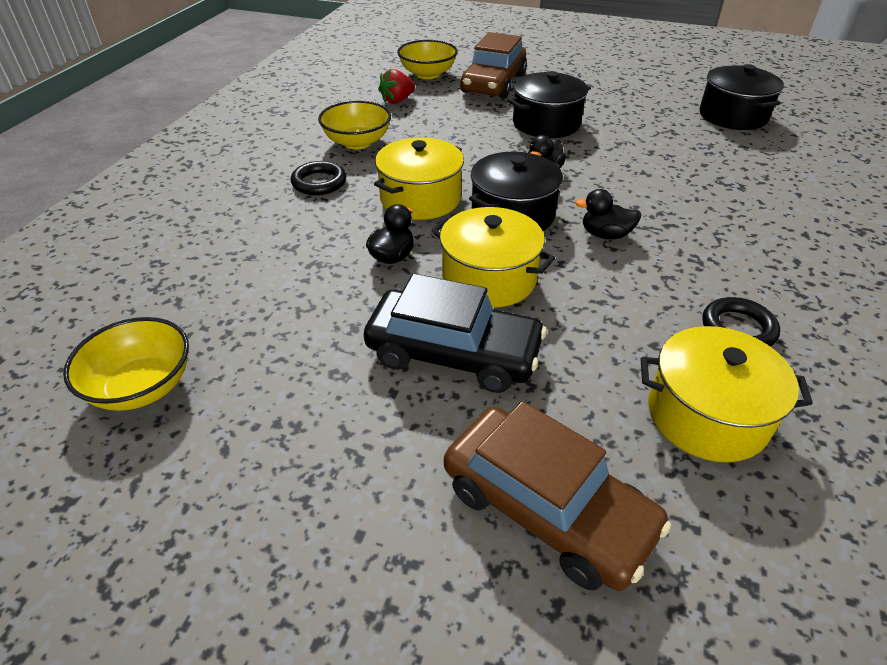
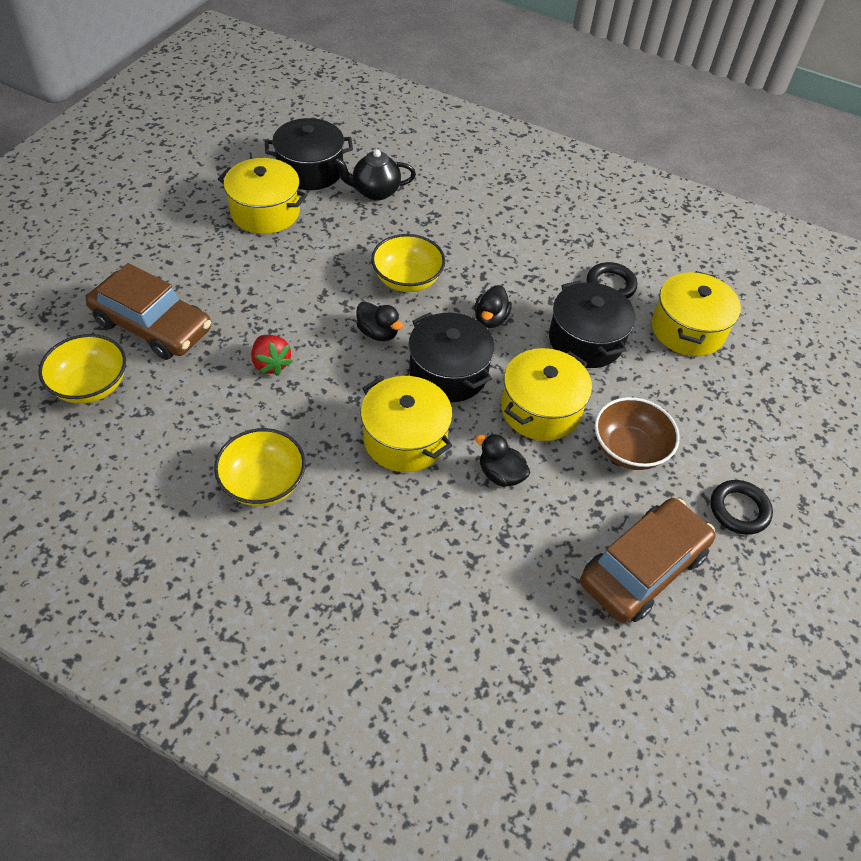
camera: 85 degrees left, 10 degrees up
(142, 387) = (663, 677): yellow bowl -> yellow bowl (407, 280)
(319, 182) = (349, 528): black ring -> black ring (739, 510)
(397, 100) = (160, 429): red strawberry -> red strawberry (271, 364)
(453, 353) = (629, 449): black car -> brown bowl
(546, 123) = (277, 305): black pot -> black pot (585, 340)
(547, 508) = (760, 426): brown car -> brown car (643, 568)
(654, 104) = (265, 212): none -> yellow pot
(738, 150) = (375, 192): none -> black teapot

